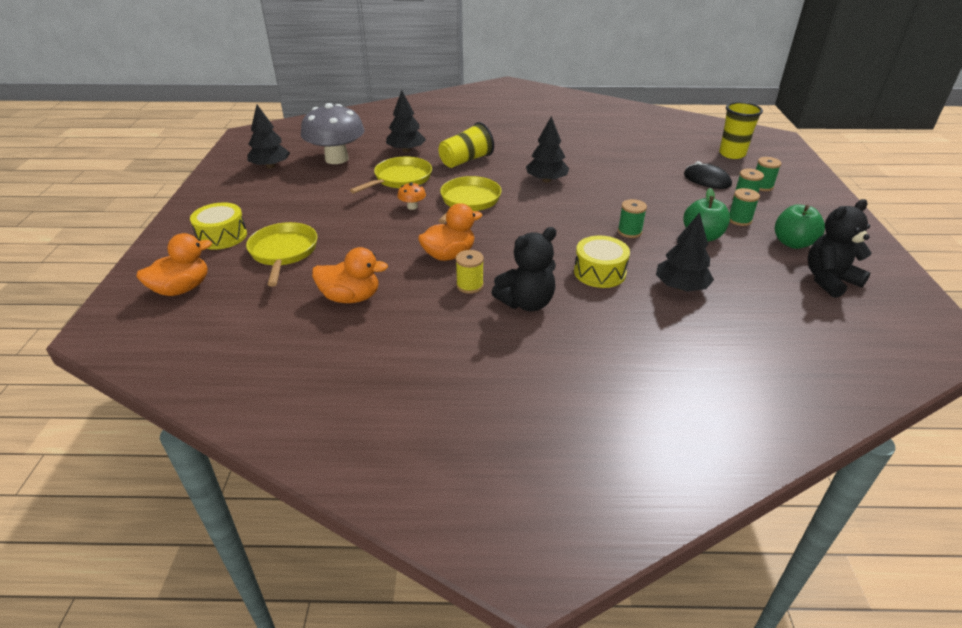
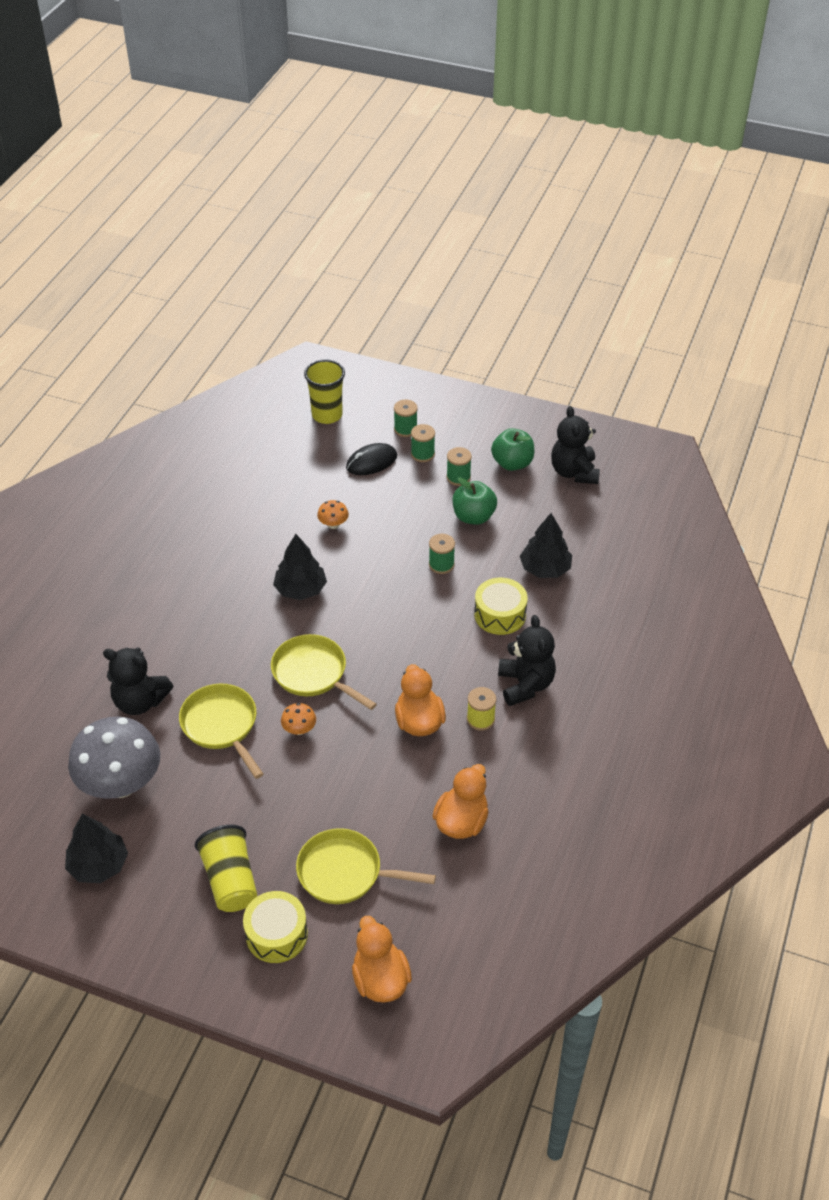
camera: 70 degrees left, 10 degrees up
(406, 150) = (140, 701): black tree -> black teddy bear
(466, 160) = (207, 647): yellow cup -> yellow cup (230, 880)
(623, 179) = (333, 524): none -> orange mushroom

